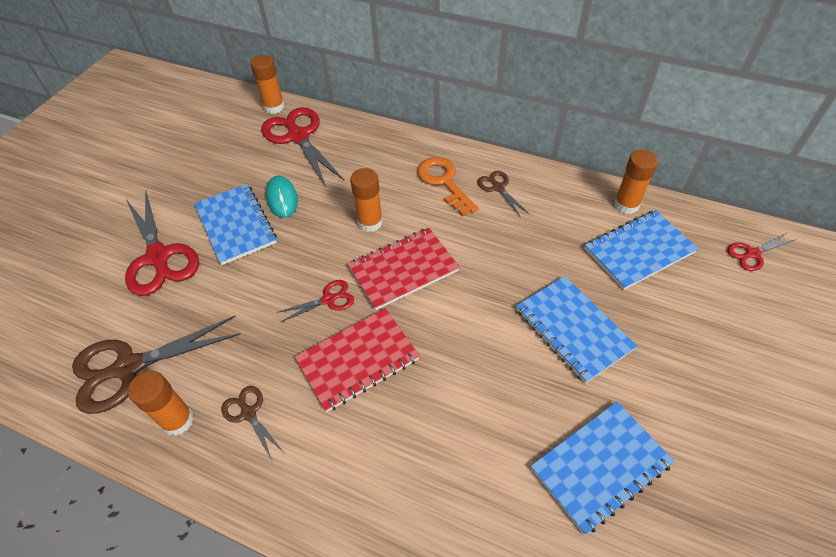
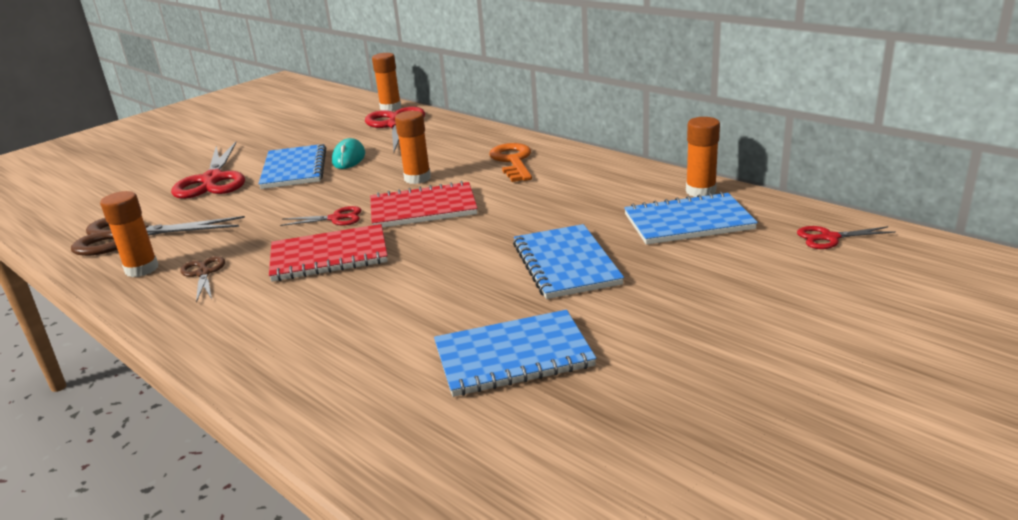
camera: 20 degrees right, 25 degrees down
(498, 187) = (566, 169): brown scissors -> none

